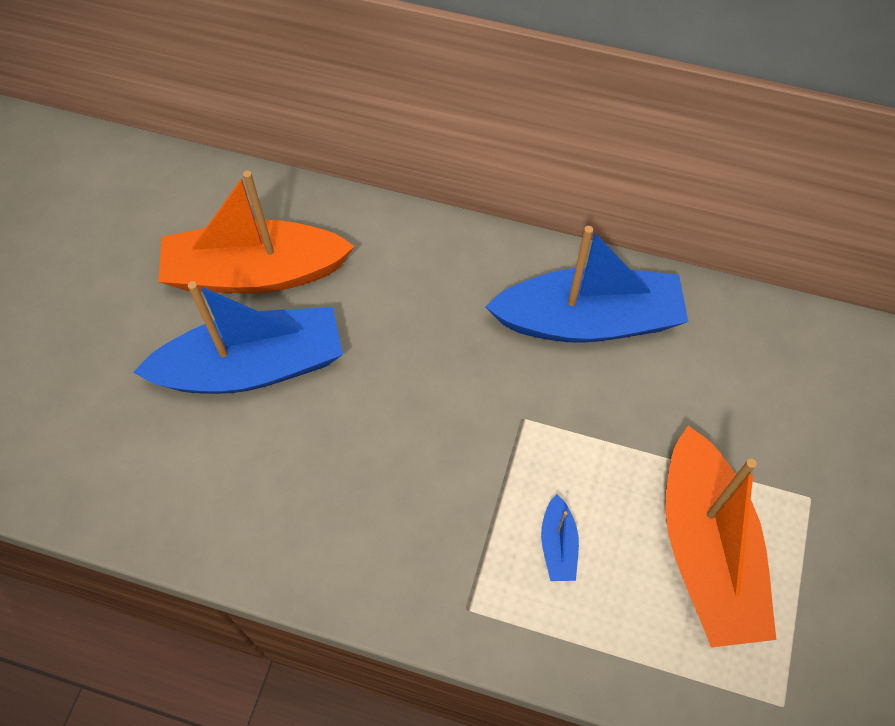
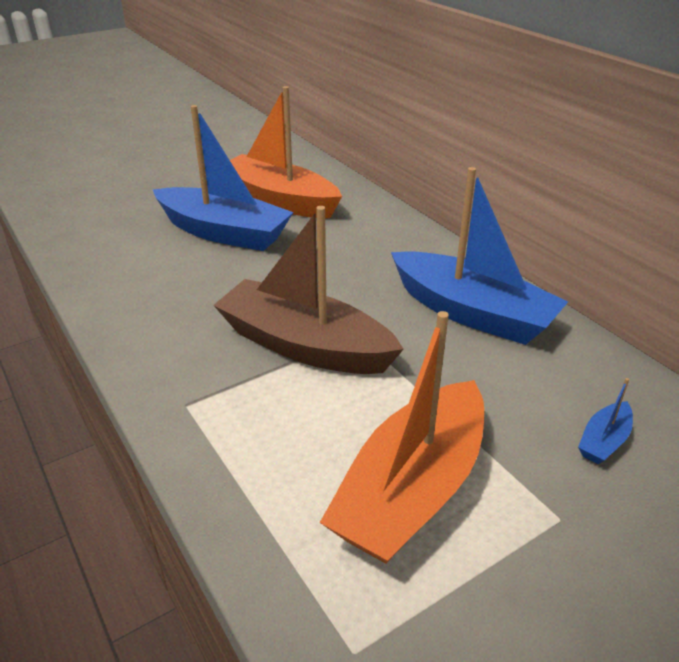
camera: 40 degrees right, 25 degrees down
(494, 466) = (305, 346): none -> brown boat
(558, 545) = (294, 411): blue boat -> blue boat (604, 441)

